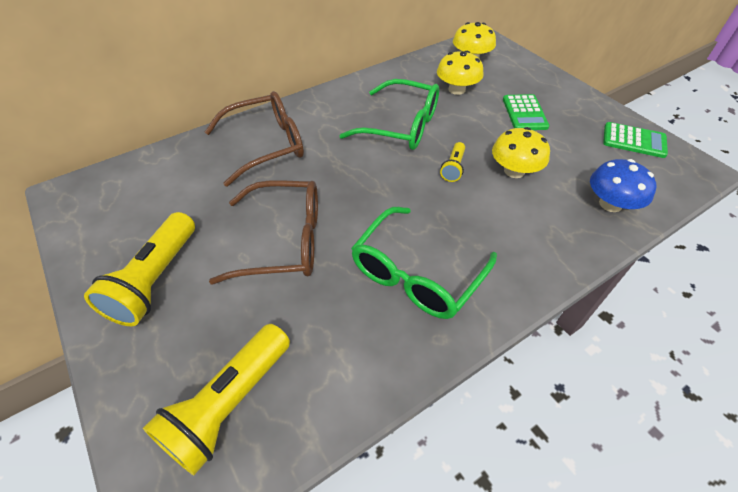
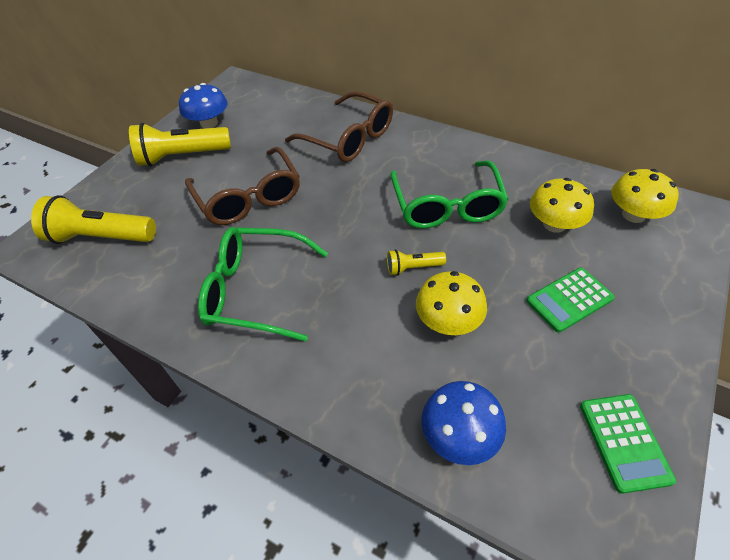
camera: 65 degrees right, 0 degrees up
(119, 238) = (209, 123): none -> blue mushroom

